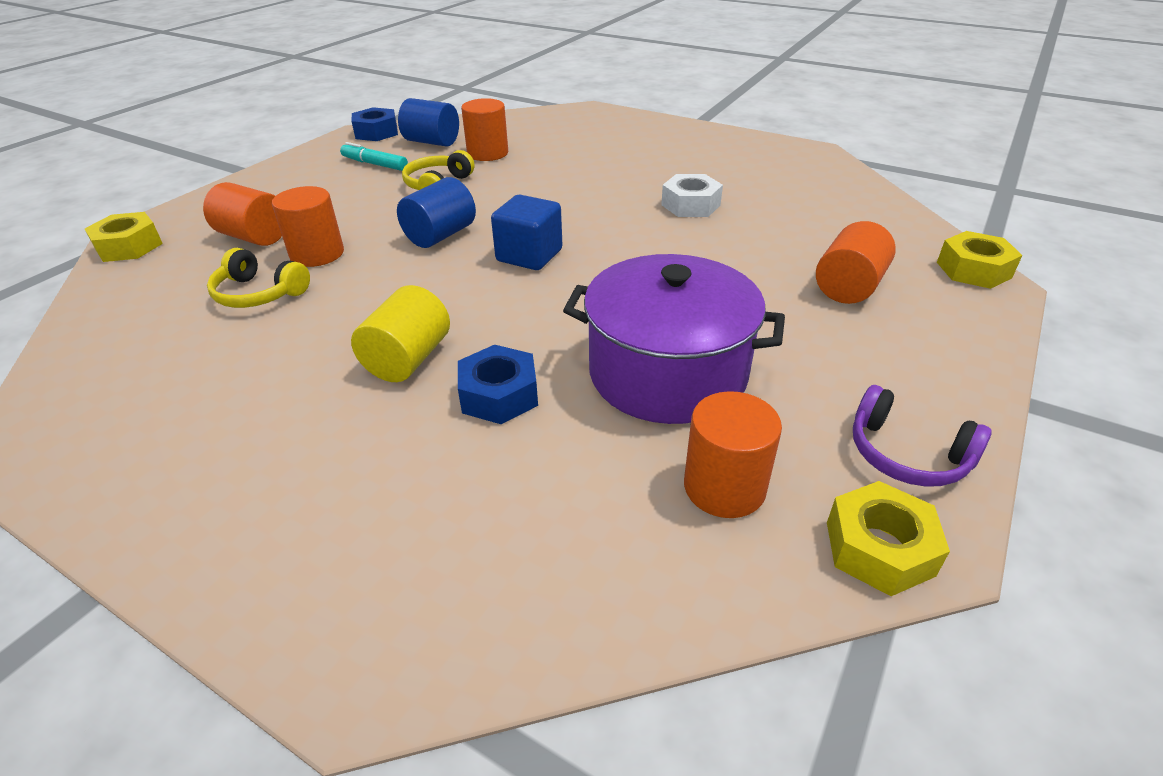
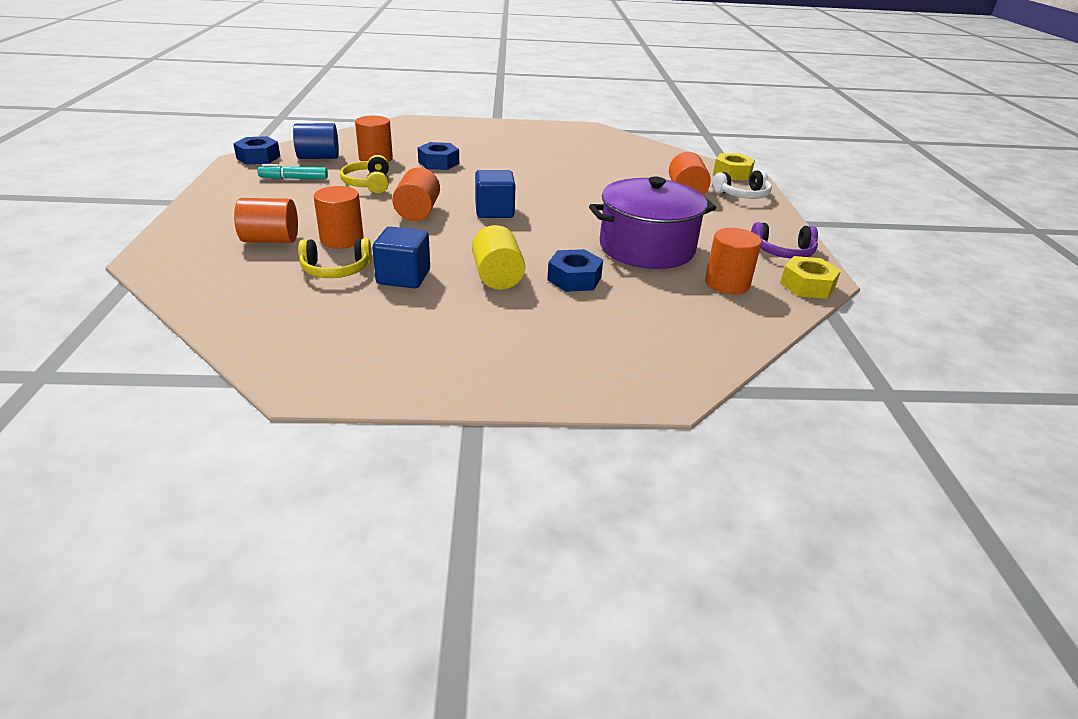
camera: 35 degrees left, 5 degrees down
(129, 246) = (164, 267): yellow nut -> none
(308, 325) = (403, 277): none -> blue cube
(440, 235) = (417, 212): blue cylinder -> orange cylinder
(549, 171) = (438, 163): none -> blue nut
(690, 205) = (556, 167): white nut -> none
(949, 315) = (742, 195): none -> white headphones

